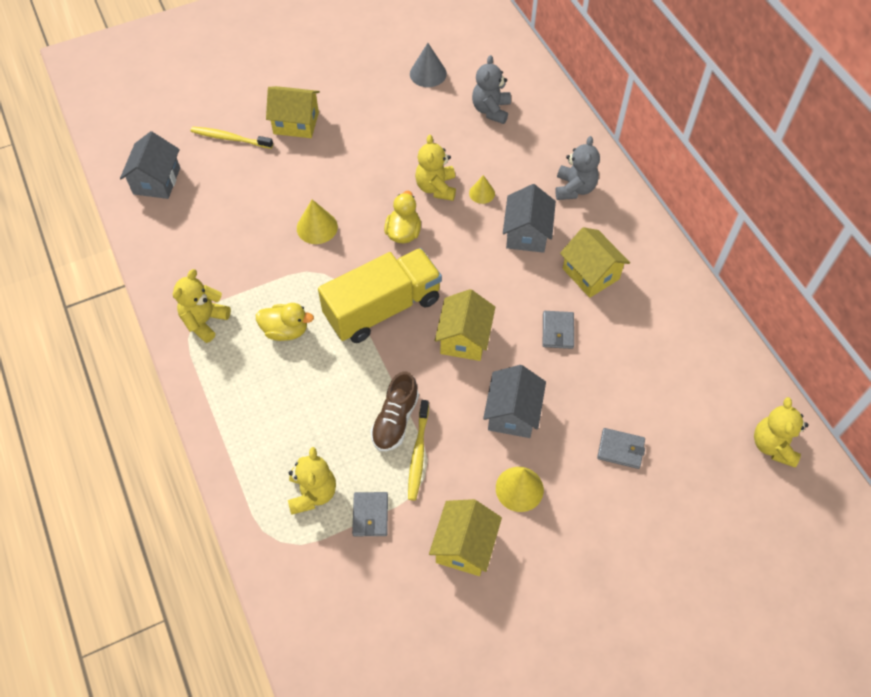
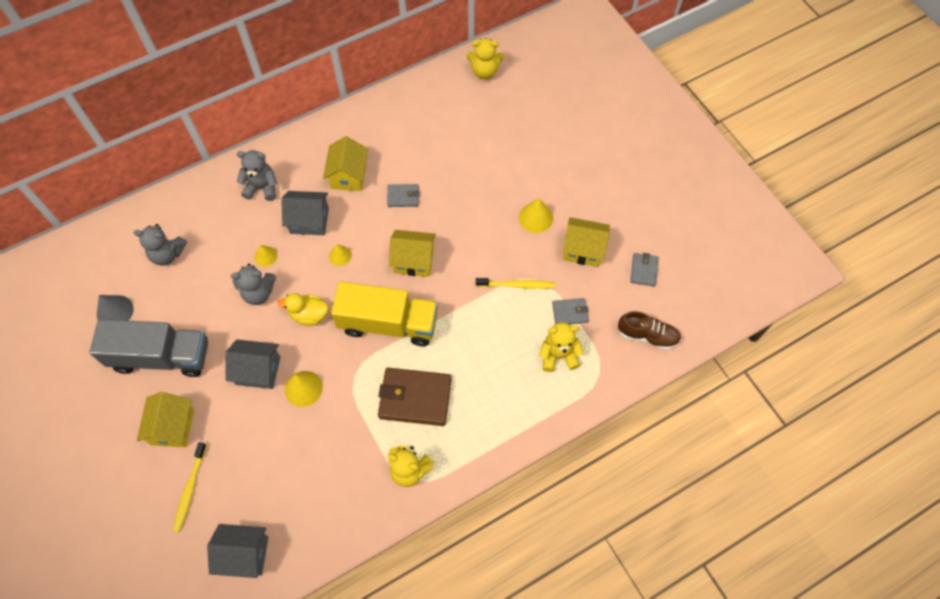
camera: 95 degrees left, 5 degrees up
(285, 330) = (415, 398): yellow duck -> brown wallet
(373, 111) = (161, 356): none -> grey truck
(383, 308) = (388, 323): yellow truck -> yellow truck turned 135 degrees clockwise
(395, 420) = (491, 303): brown shoe -> brown shoe (647, 336)
(436, 187) = (258, 293): yellow teddy bear -> grey teddy bear
(477, 263) = (340, 255): none -> yellow cone
(512, 413) = (476, 224): grey house -> grey house (258, 370)
(590, 274) = (348, 175): yellow house -> yellow house turned 45 degrees counterclockwise
(620, 449) = (498, 157): grey wallet -> grey wallet (643, 270)

